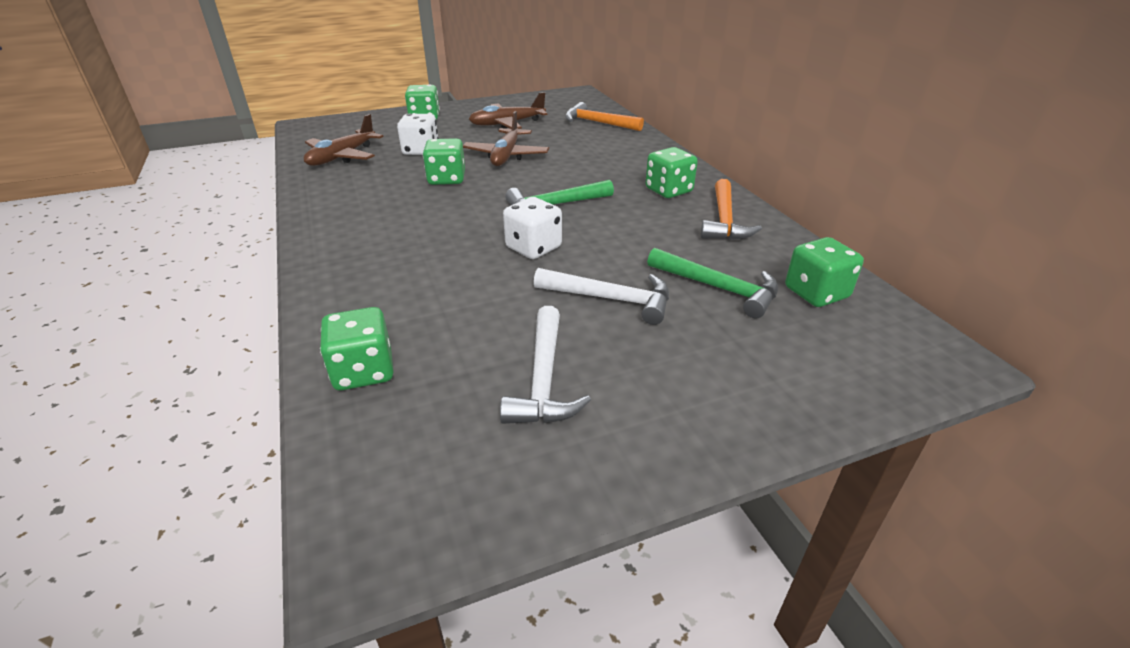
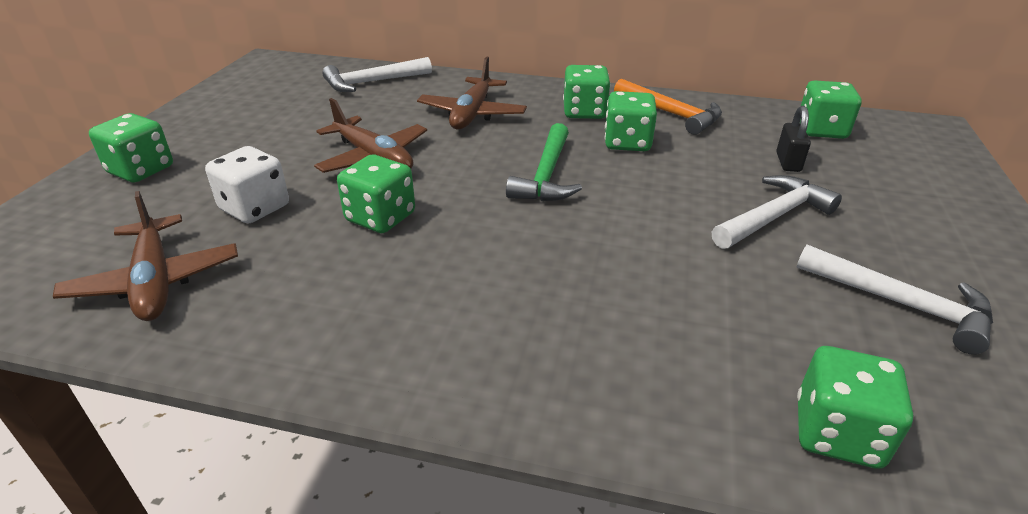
camera: 55 degrees left, 0 degrees up
(507, 124) = (278, 126): brown plane -> brown plane (472, 114)
(533, 247) = (632, 221): white dice -> none
(598, 123) = (372, 82): orange hammer -> white hammer
(644, 217) = (627, 143): none -> green dice
(718, 288) = (788, 162): green hammer -> black padlock

